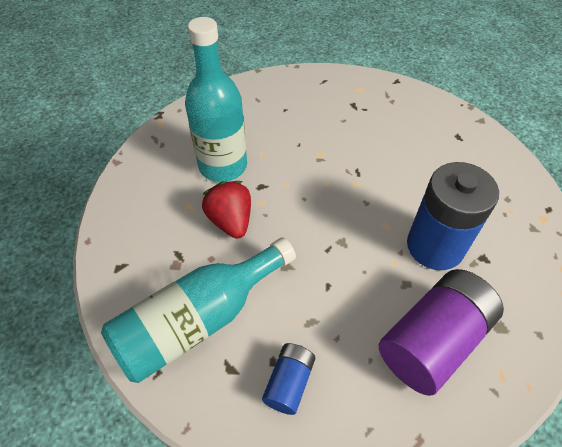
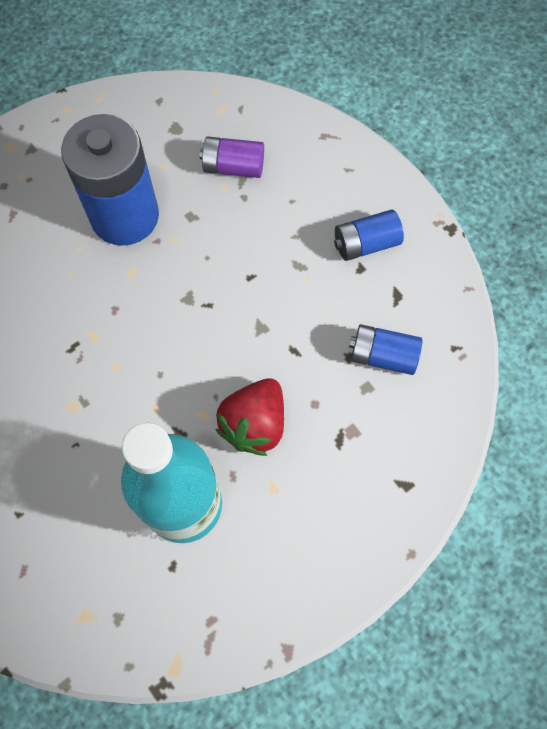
camera: 130 degrees left, 15 degrees up
(199, 320) = (383, 356): turquoise bottle -> blue battery
(432, 341) = (233, 167): purple battery -> purple battery, size x0.51

